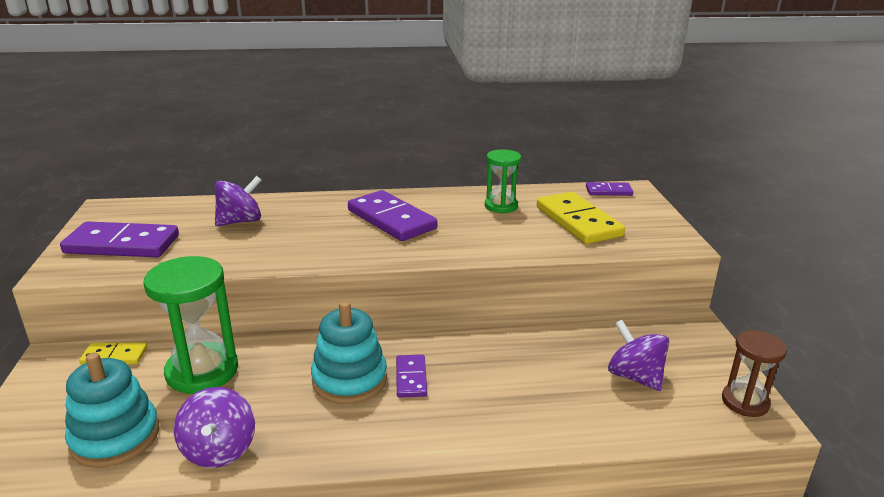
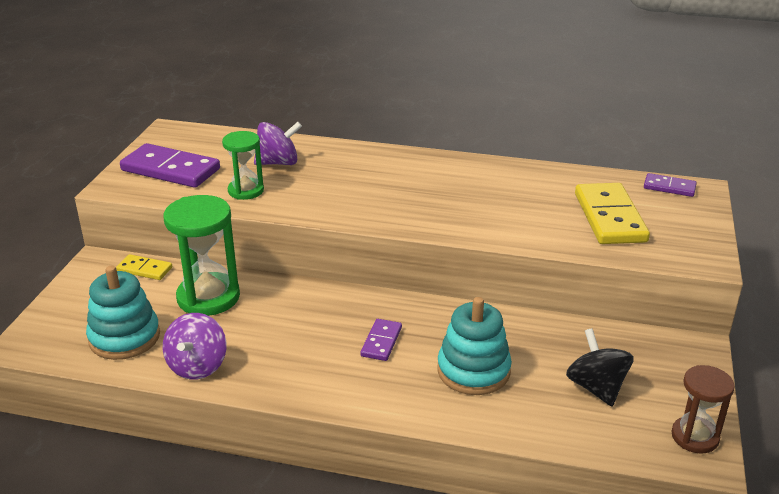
camera: 20 degrees right, 5 degrees up
(349, 380) = (327, 331): turquoise stacking toy -> turquoise stacking toy (473, 371)
(391, 219) = (418, 184): purple domino -> none
(501, 206) = (538, 186): green hourglass -> green hourglass (246, 191)
(635, 376) = (596, 387): purple spinning top -> black spinning top

